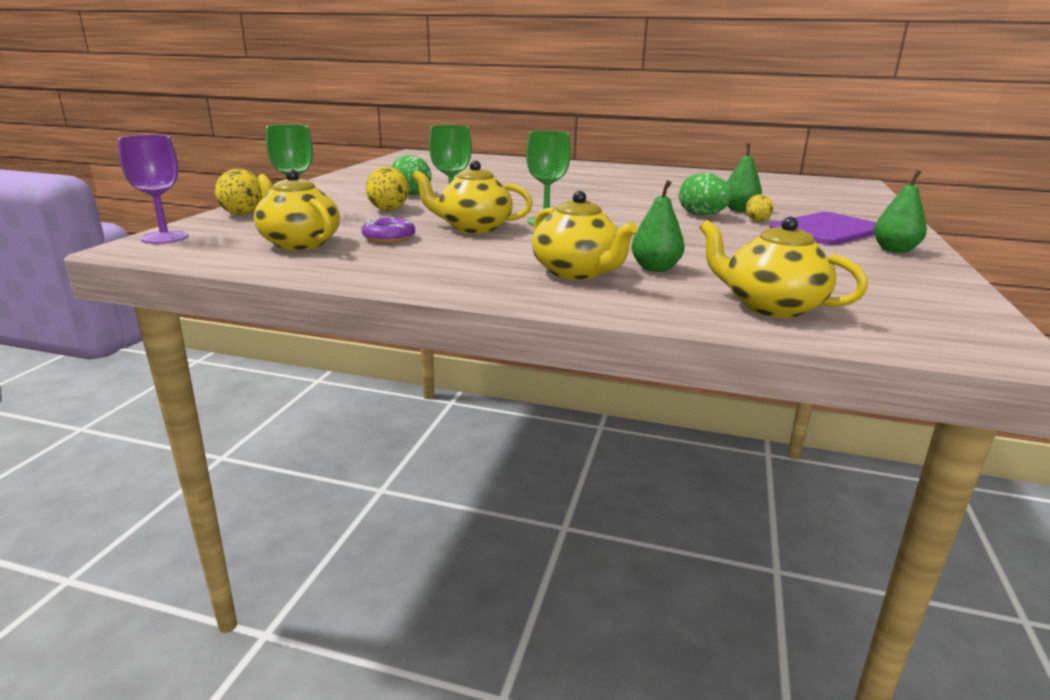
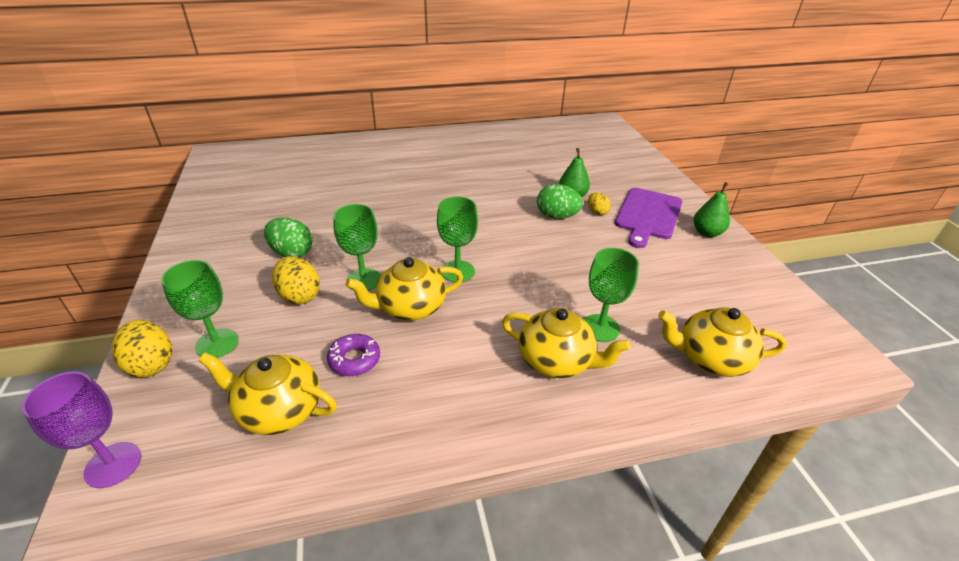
camera: 30 degrees left, 15 degrees up
(655, 268) = (600, 328): green pear -> green goblet

